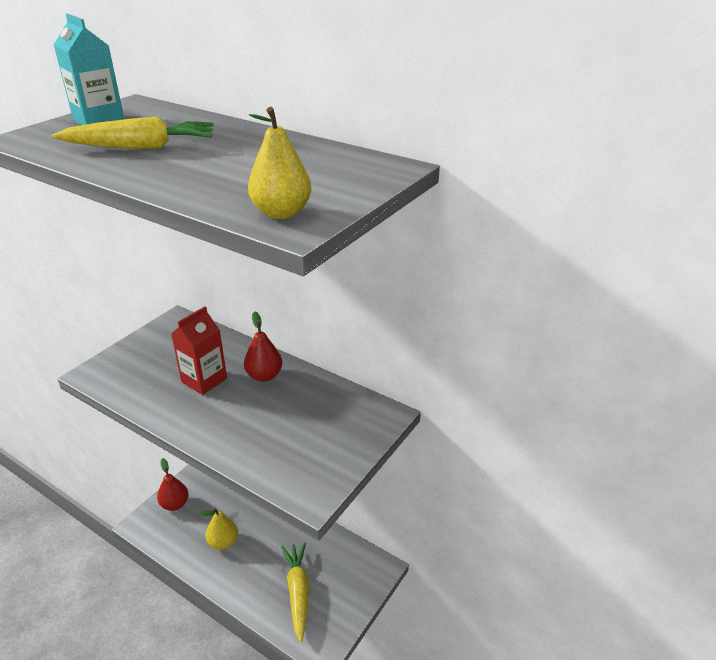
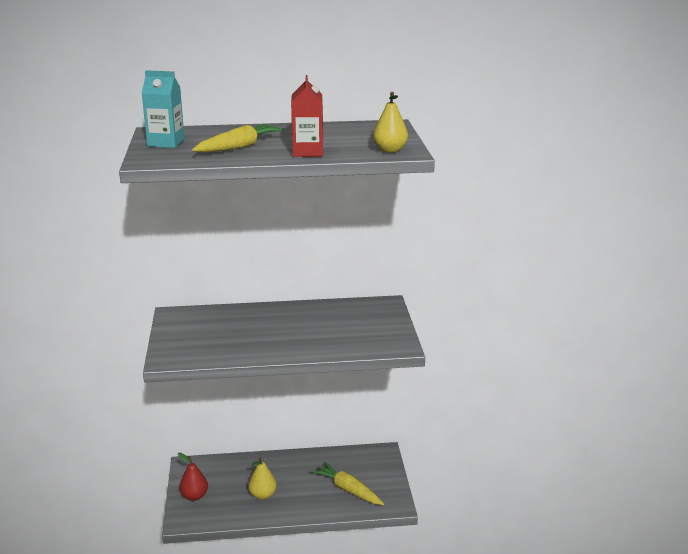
camera: 40 degrees left, 10 degrees down
(204, 380) = (253, 331): red carton -> red carton (307, 152)
(264, 376) = (288, 315): red pear -> none

